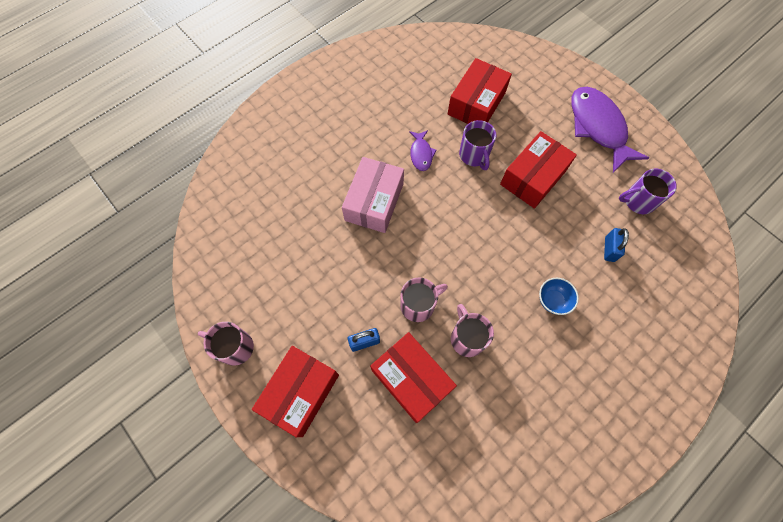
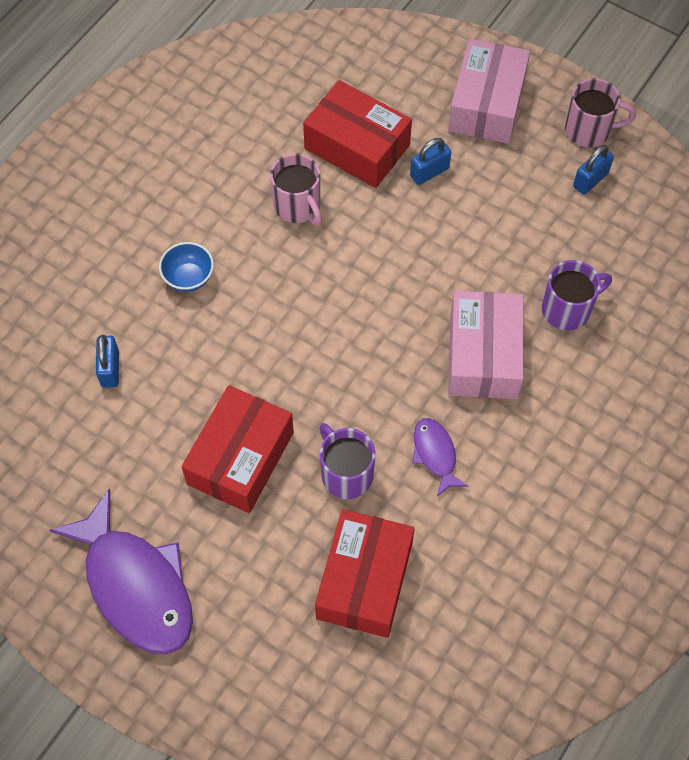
camera: 165 degrees right, 5 degrees down
(254, 305) = (590, 180): none -> blue padlock
(300, 392) = (487, 104): red box -> pink box
(418, 305) = (372, 230): pink mug -> none
(638, 201) = (65, 458): purple mug -> purple mug (567, 309)

